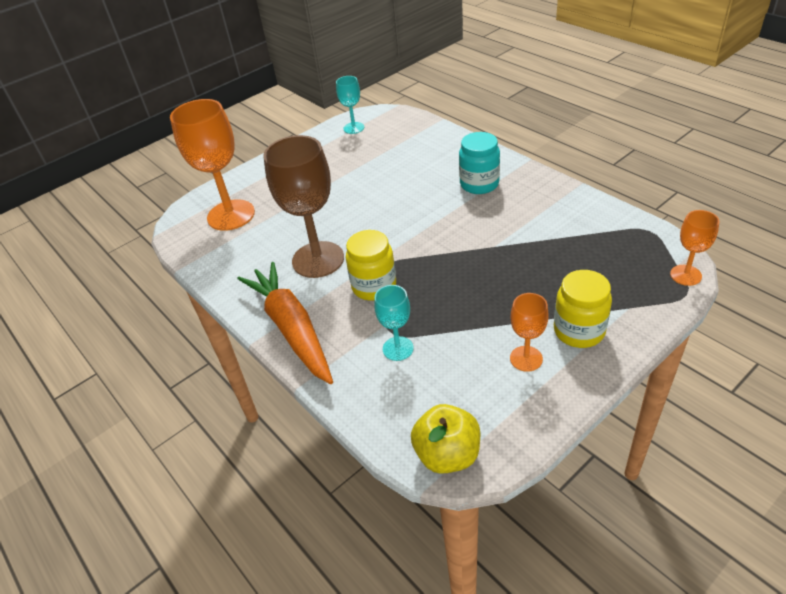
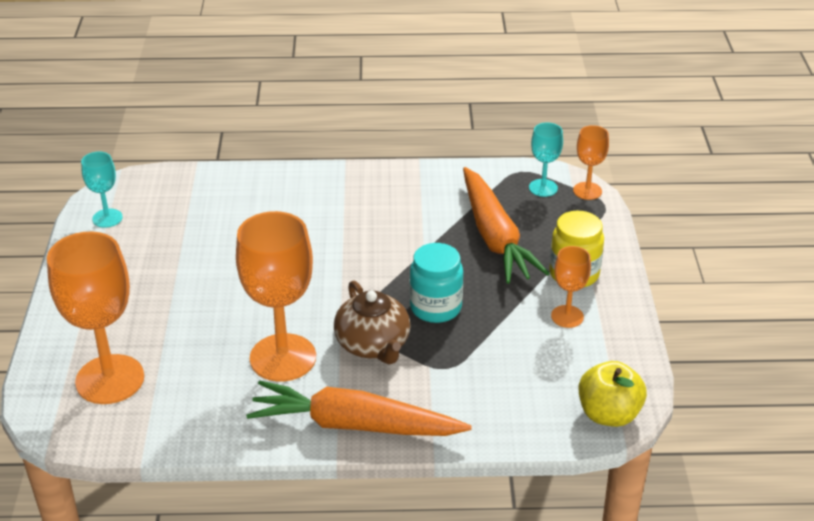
camera: 55 degrees left, 5 degrees down
(318, 259) = (283, 358): brown goblet -> orange goblet
(374, 286) = (373, 345): yellow jar -> brown teapot
(398, 348) = (468, 375): turquoise goblet -> turquoise goblet (543, 188)
(479, 184) = (332, 206): turquoise jar -> turquoise jar (435, 307)
(557, 266) = (495, 237): none -> orange carrot

